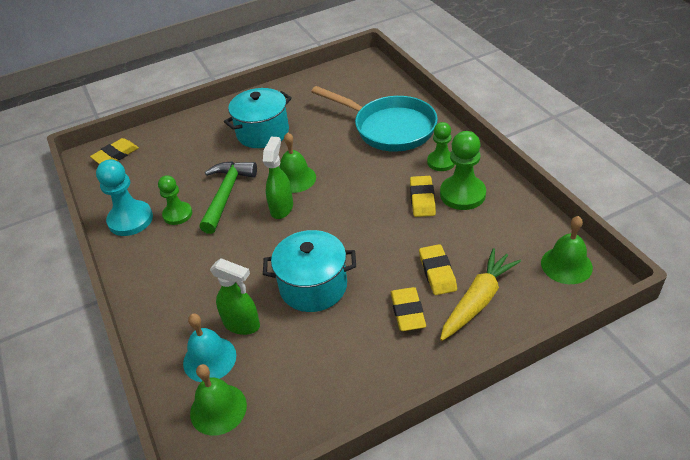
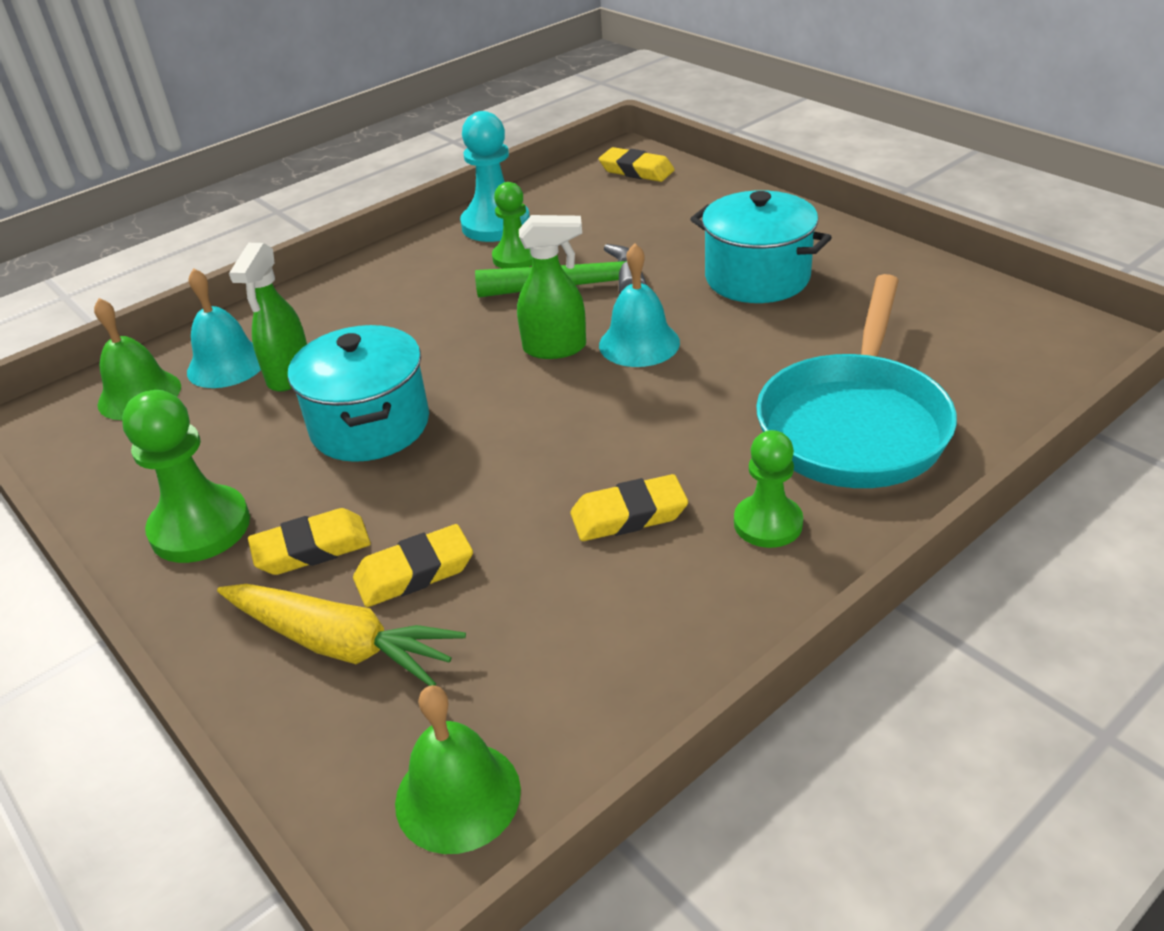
camera: 75 degrees right, 5 degrees down
(295, 178) = (639, 343): green bell -> turquoise bell
(462, 194) = (664, 575): green pawn -> green pawn (200, 527)

